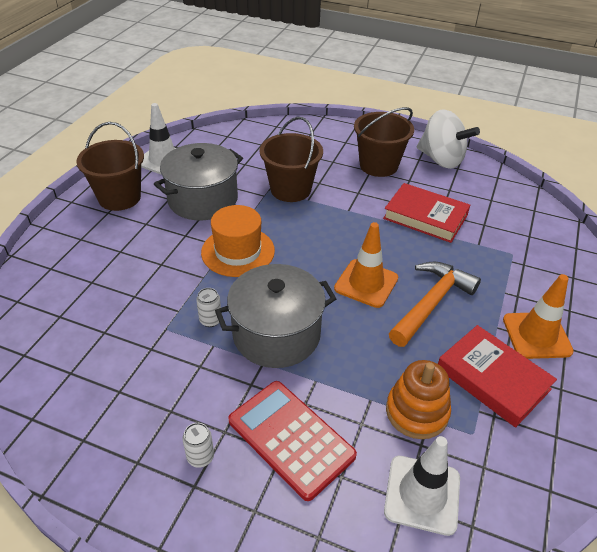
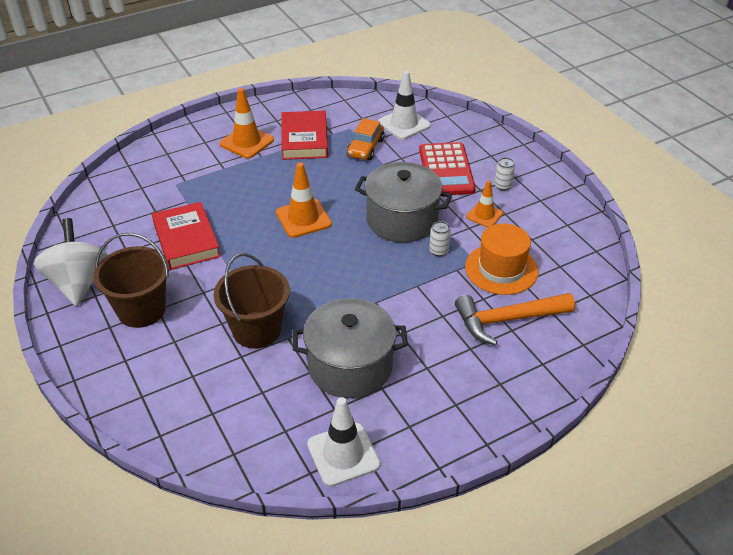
camera: 140 degrees left, 0 degrees up
(119, 197) = (431, 419): brown bucket -> none
(193, 393) = (484, 215): none -> orange traffic cone
(238, 251) = (369, 292): orange hat -> orange hat (501, 269)
(417, 412) = (365, 148): orange stacking toy -> orange car
(431, 303) = (279, 186): orange hammer -> orange hammer (507, 320)

